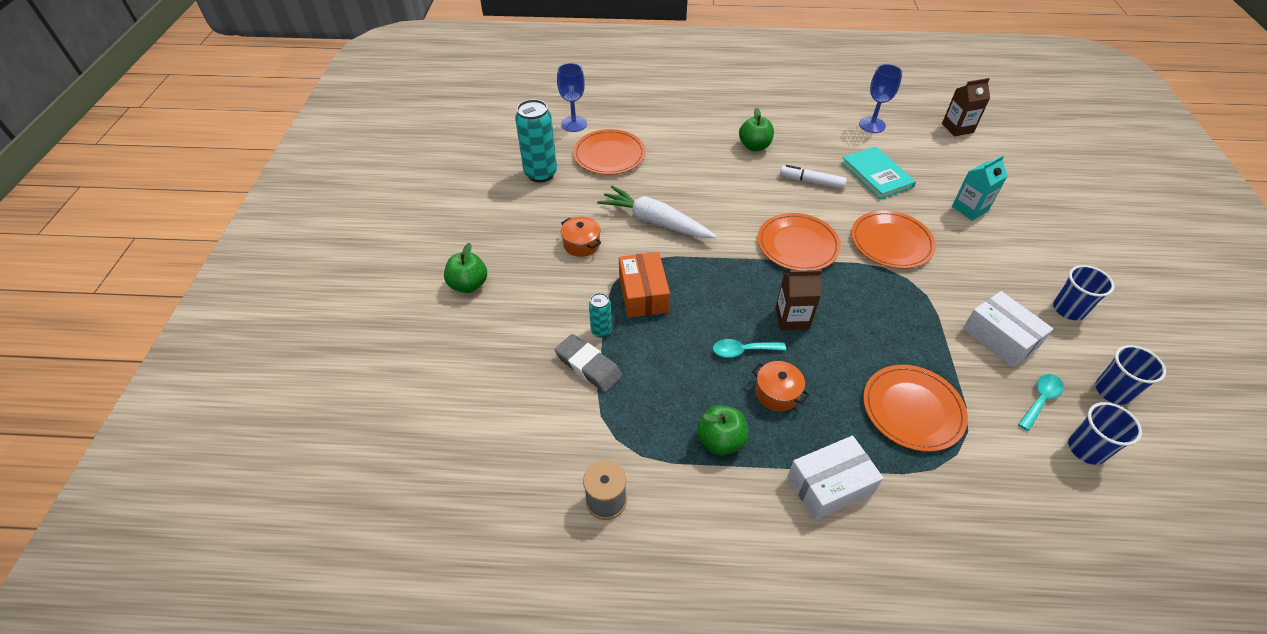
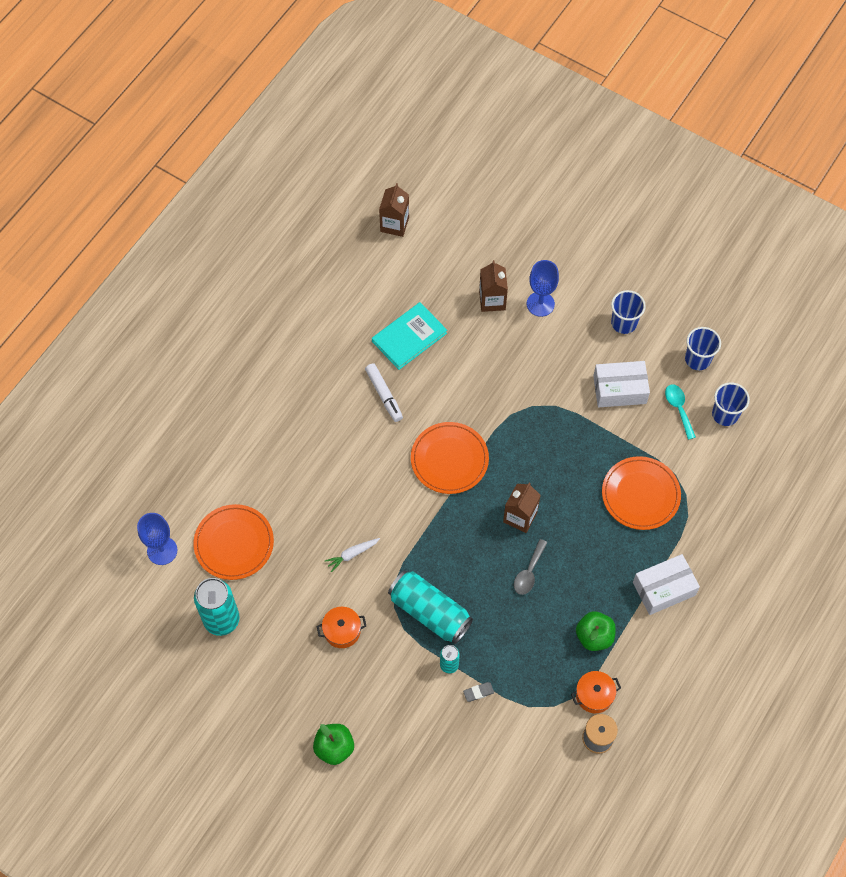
camera: 60 degrees left, 15 degrees up
(588, 366) = (478, 692): grey eraser -> grey eraser, size x0.49
(643, 294) = (430, 612): orange box -> turquoise can
(655, 221) = (352, 554): white carrot -> white carrot, size x0.47
(742, 351) = (529, 572): turquoise spoon -> grey spoon
(754, 146) = (306, 409): green apple -> none
(777, 393) = (578, 574): orange pot -> orange pot (594, 695)
(811, 182) = (384, 395): white marker -> white marker turned 75 degrees counterclockwise
(829, 485) = (664, 589): white box -> white box turned 60 degrees clockwise
(872, 125) = (343, 289): blue goblet -> blue goblet (540, 304)
(876, 175) = (409, 337): turquoise book -> turquoise book turned 45 degrees counterclockwise
(891, 242) = (490, 387): orange plate -> none
(969, 209) = (492, 300): turquoise carton -> brown carton

